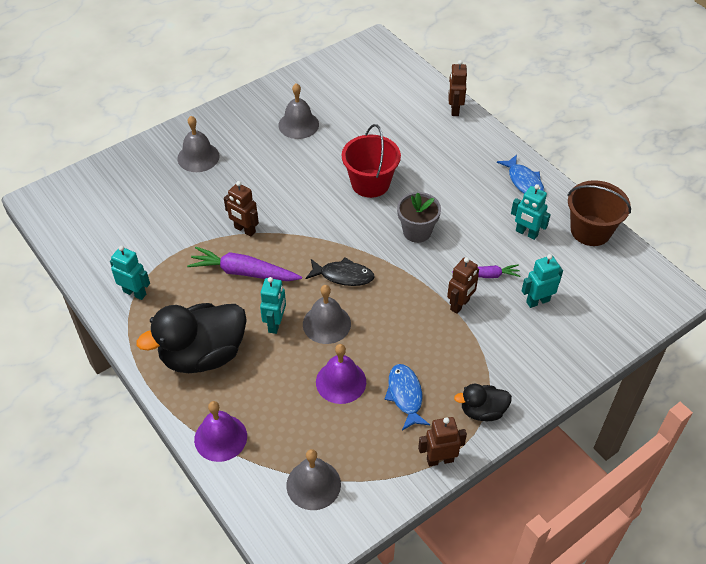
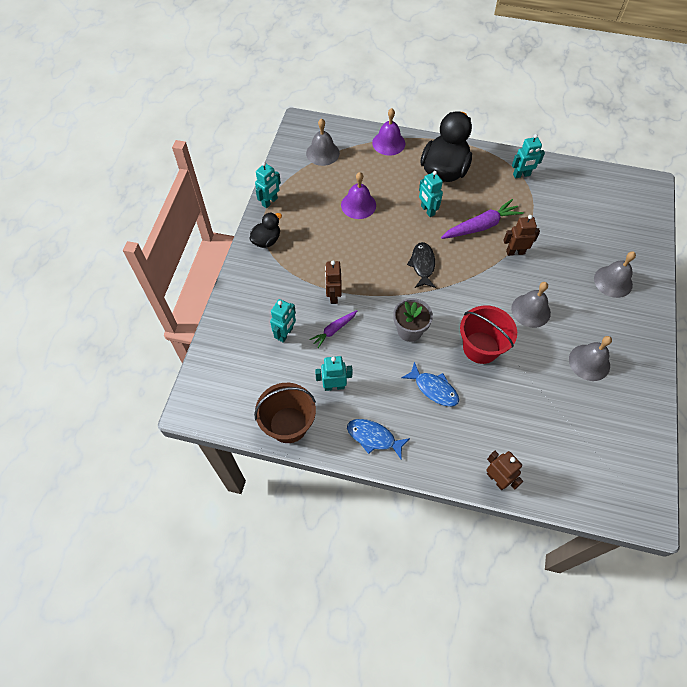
camera: 140 degrees right, 10 degrees up
(326, 324) = (400, 229): grey bell -> grey bell (530, 310)
(343, 276) = (422, 265): black fish -> black fish turned 120 degrees clockwise
(405, 395) = (316, 221): blue fish -> blue fish (434, 389)
(440, 459) = (270, 202): brown robot -> turquoise robot

